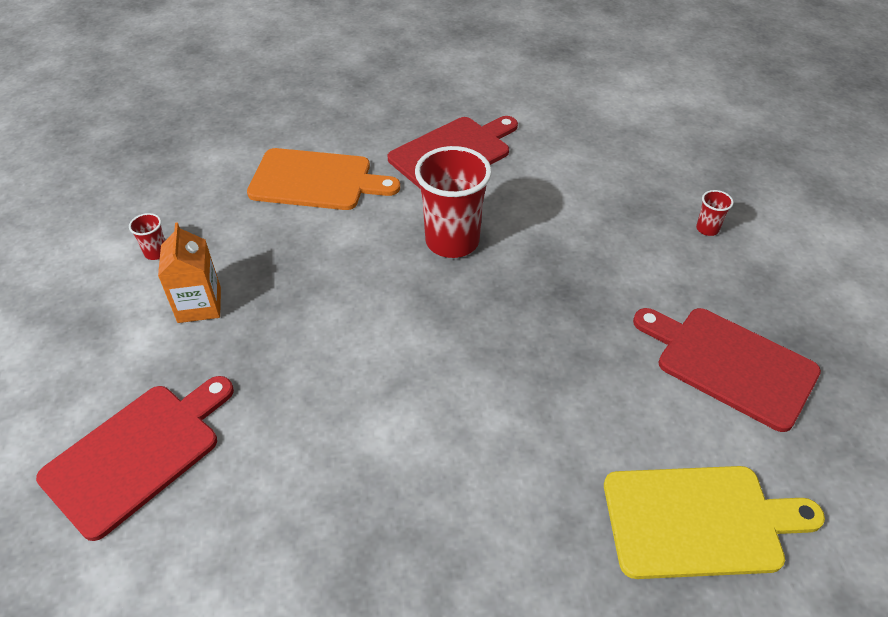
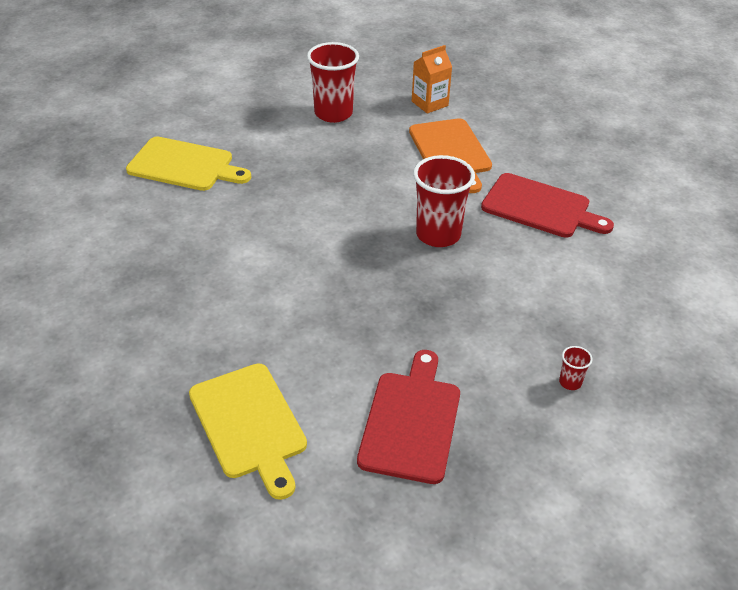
camera: 65 degrees right, 5 degrees down
(137, 453) = (184, 165): red cutting board -> yellow cutting board
(156, 252) = (333, 113): red cup -> red cup, size x2.33
(199, 305) = (302, 146): orange carton -> orange carton (429, 103)

